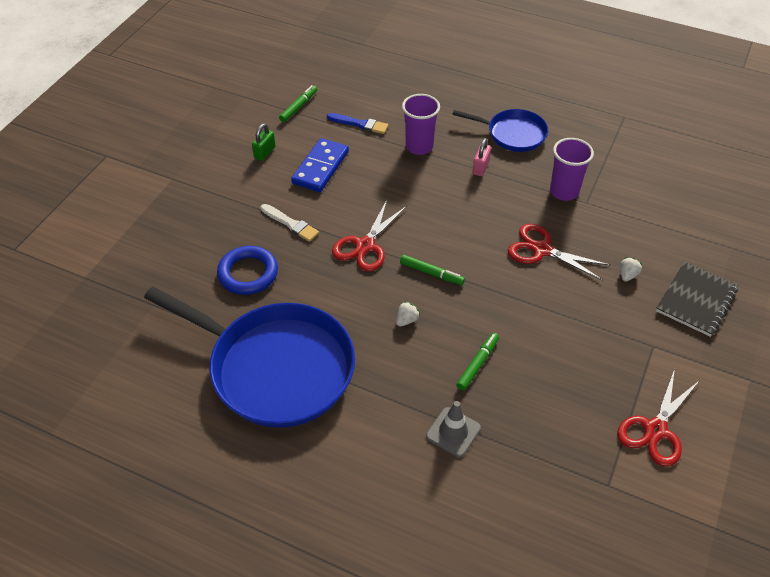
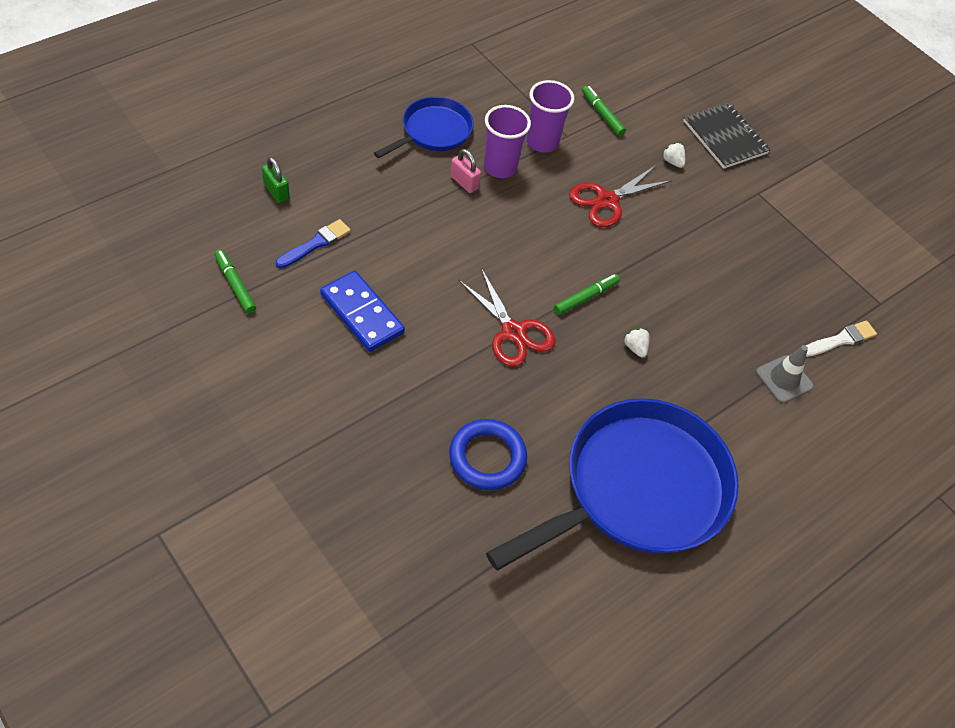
camera: 70 degrees left, 5 degrees up
(265, 152) = (293, 355): green padlock -> green padlock (276, 191)
(290, 224) = (435, 383): white brush -> white brush (840, 340)
(419, 146) = (394, 213): purple cup -> purple cup (500, 167)
(477, 364) = (717, 321): green marker -> green marker (602, 114)
(655, 430) = (842, 243): red scissors -> none

